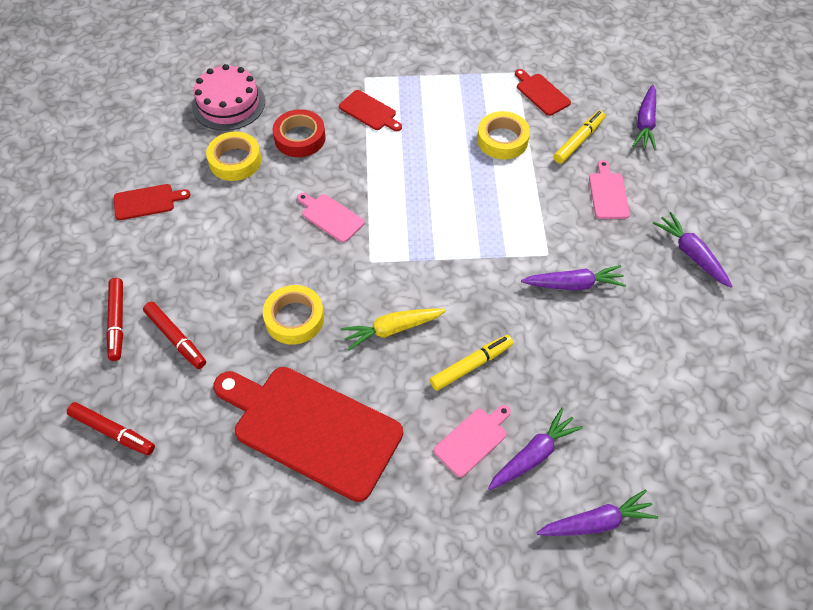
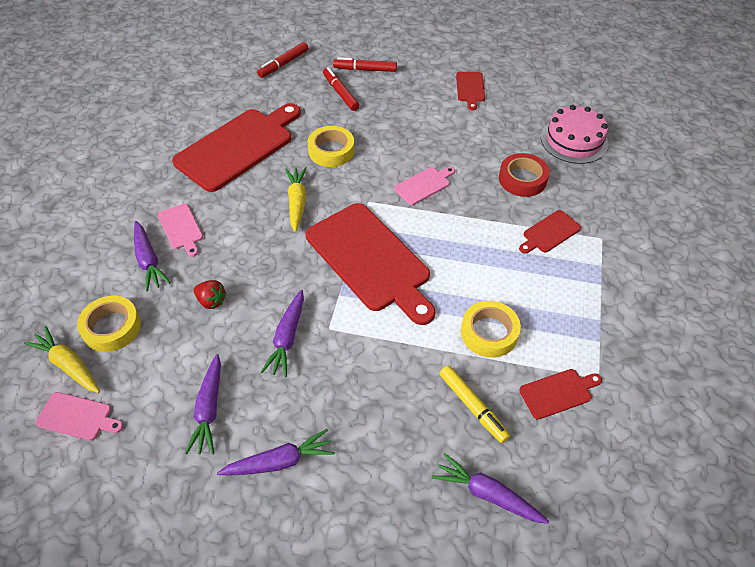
camera: 105 degrees right, 5 degrees down
(175, 338) = (340, 93): red marker -> red marker turned 90 degrees clockwise
(235, 161) = (503, 137): yellow tape -> yellow tape (112, 327)
(453, 240) = (370, 260): none -> red cutting board
(470, 366) = (242, 242): yellow marker -> none
(560, 366) = (211, 301): none -> red strawberry
(596, 522) = (77, 283): purple carrot -> purple carrot (209, 409)
(608, 193) = (388, 409): pink cutting board -> pink cutting board (77, 417)
(696, 472) = (68, 365): none -> yellow carrot

